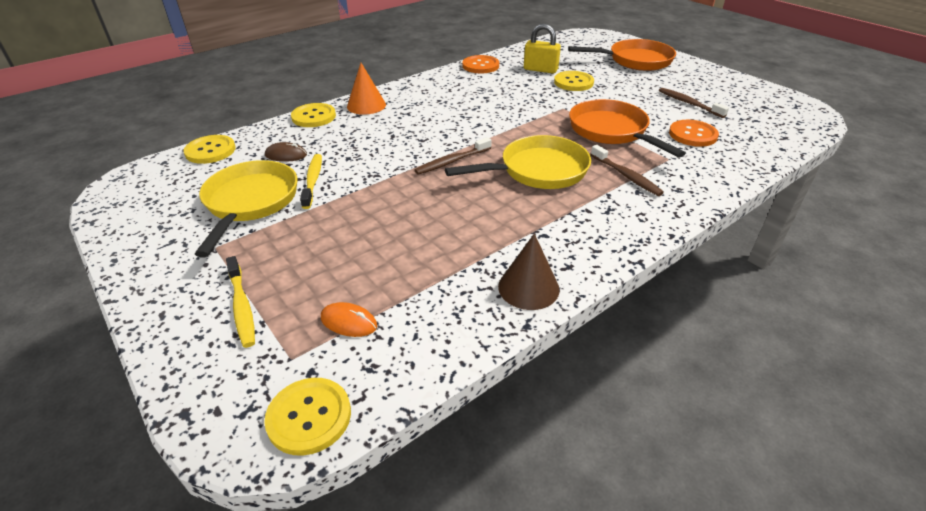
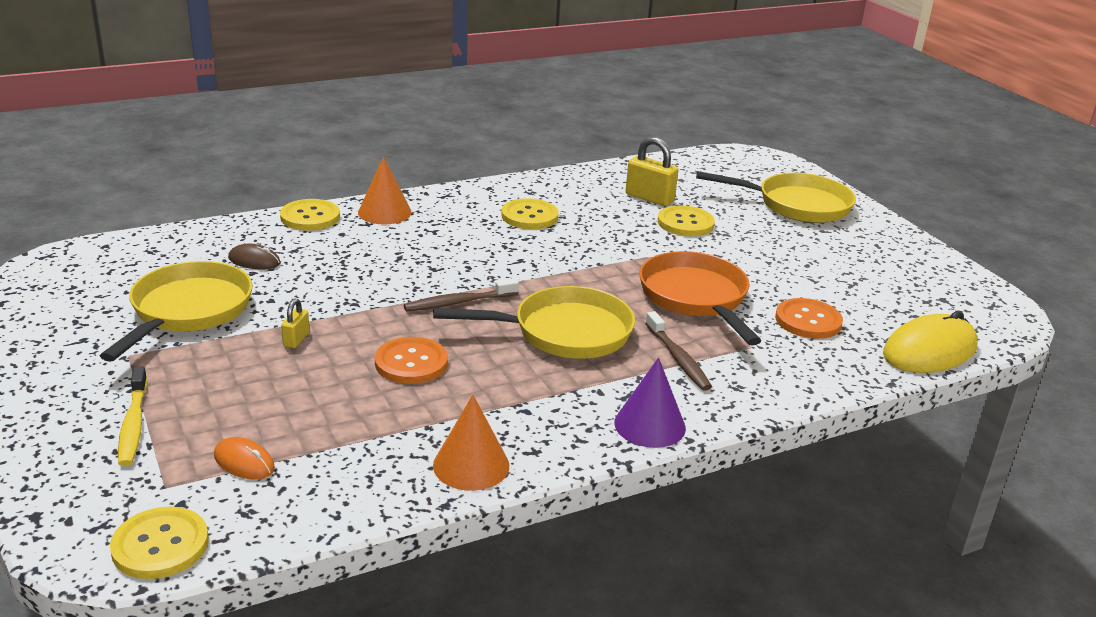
camera: 10 degrees right, 10 degrees down
(210, 151) = (165, 241): yellow button -> yellow button (529, 216)
(313, 180) = (273, 297): yellow toothbrush -> none
(345, 210) = (296, 339): none -> yellow padlock
(480, 66) = (568, 180): orange button -> orange button (411, 363)
(528, 287) = (471, 465): brown cone -> orange cone
(635, 61) = (797, 205): orange pan -> yellow pan
(638, 229) = (650, 425): none -> purple cone
(689, 103) = (833, 277): brown toothbrush -> none
(781, 142) = (929, 351): none -> yellow mouse

